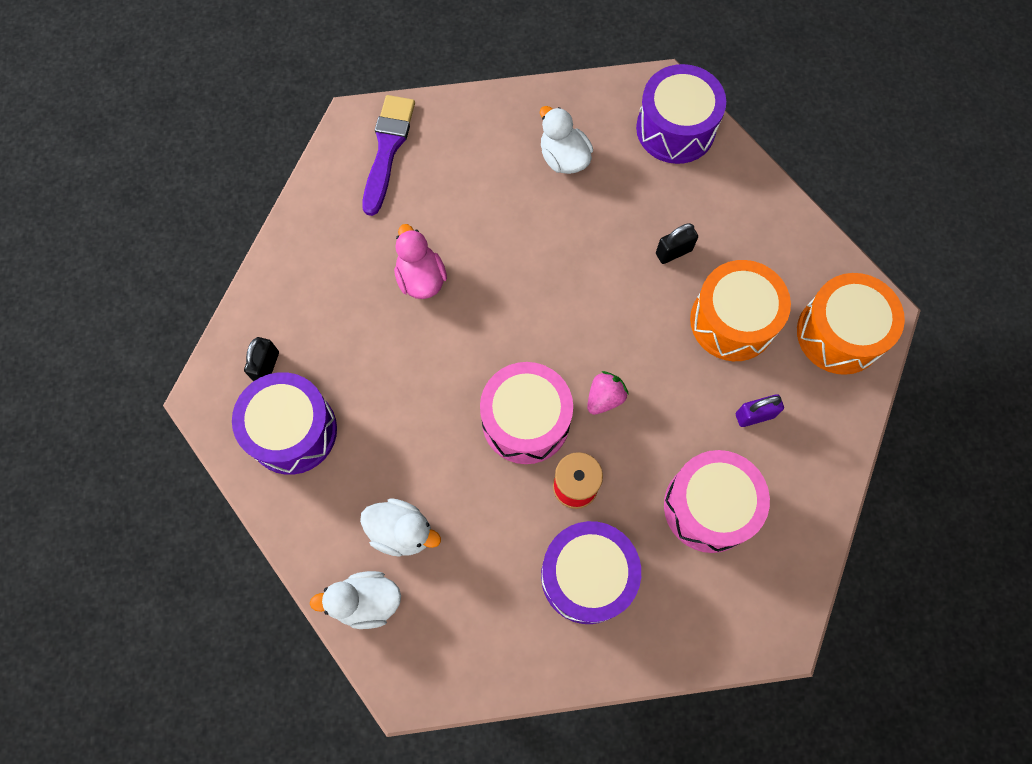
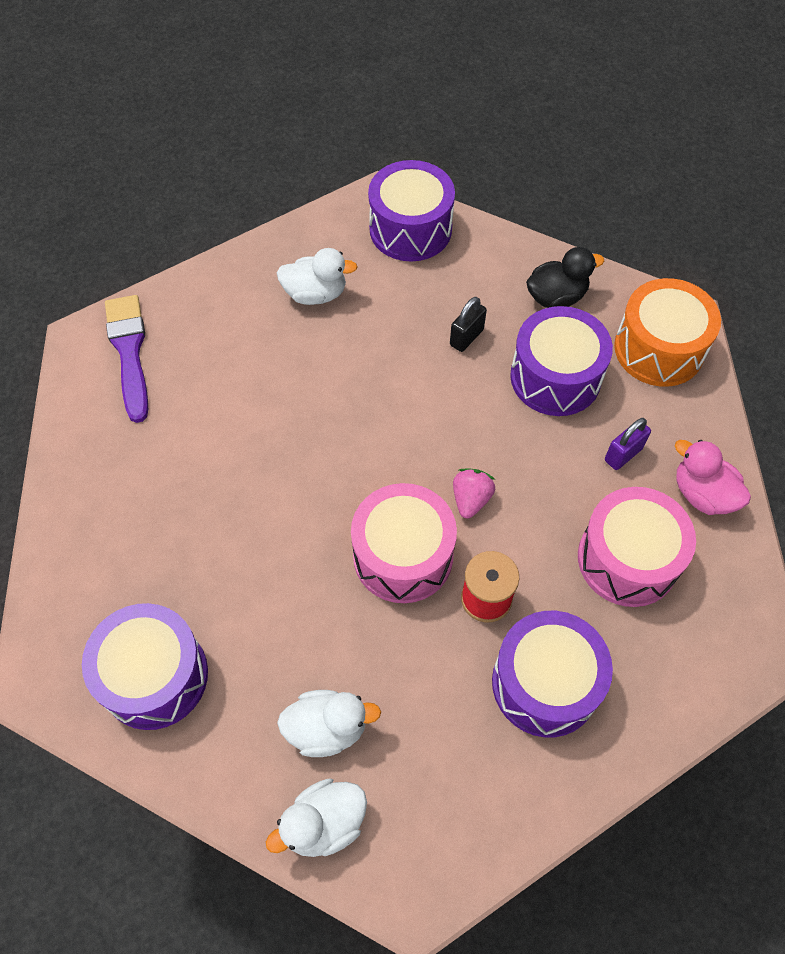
camera: 25 degrees left, 10 degrees down
(266, 366) = (93, 620): black padlock -> none
(421, 278) = (224, 461): pink duck -> pink duck (702, 494)
(563, 158) = (315, 294): white duck -> white duck turned 150 degrees clockwise
(732, 321) = (555, 377): orange drum -> purple drum
(773, 247) = (556, 297): none -> black duck

